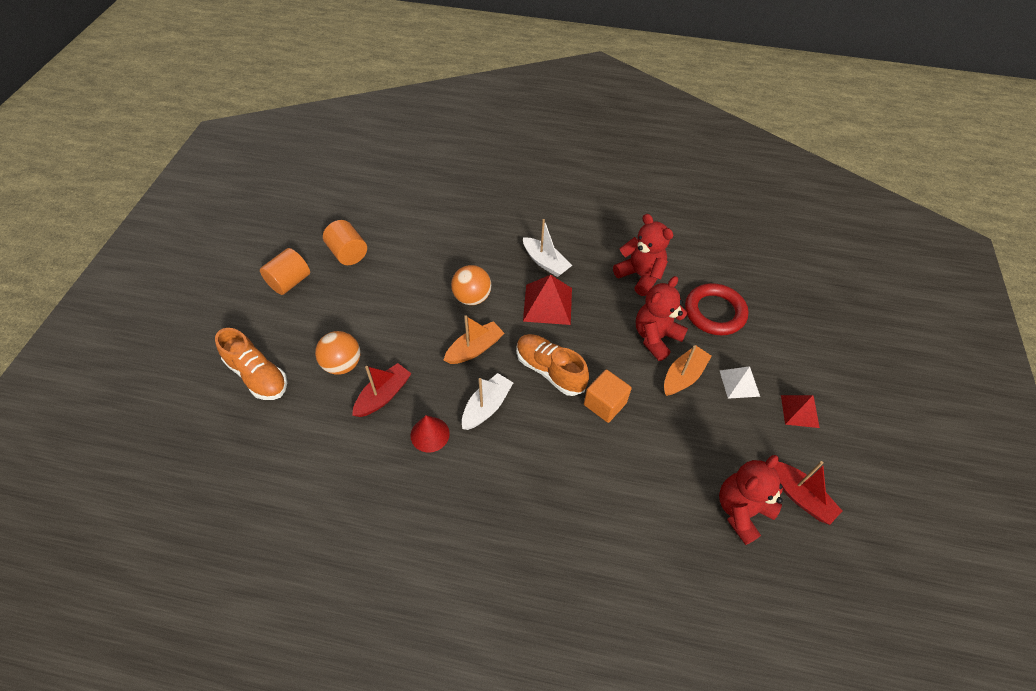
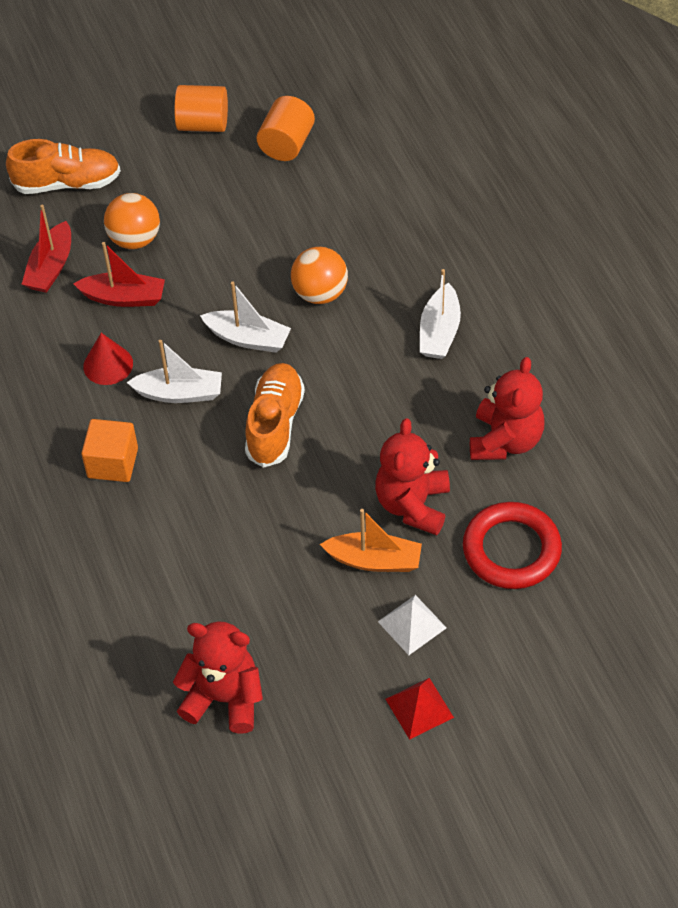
camera: 60 degrees right, 0 degrees up
(258, 375) = (67, 183): orange shoe -> orange shoe turned 105 degrees counterclockwise
(474, 349) = (248, 338): orange boat -> white boat
(548, 304) = (373, 370): red pyramid -> none
(605, 404) = (269, 500): orange cube -> orange cube (113, 463)
(656, 337) = (413, 505): red teddy bear -> red teddy bear turned 90 degrees counterclockwise
(800, 496) = (288, 752): red boat -> red boat (51, 267)

